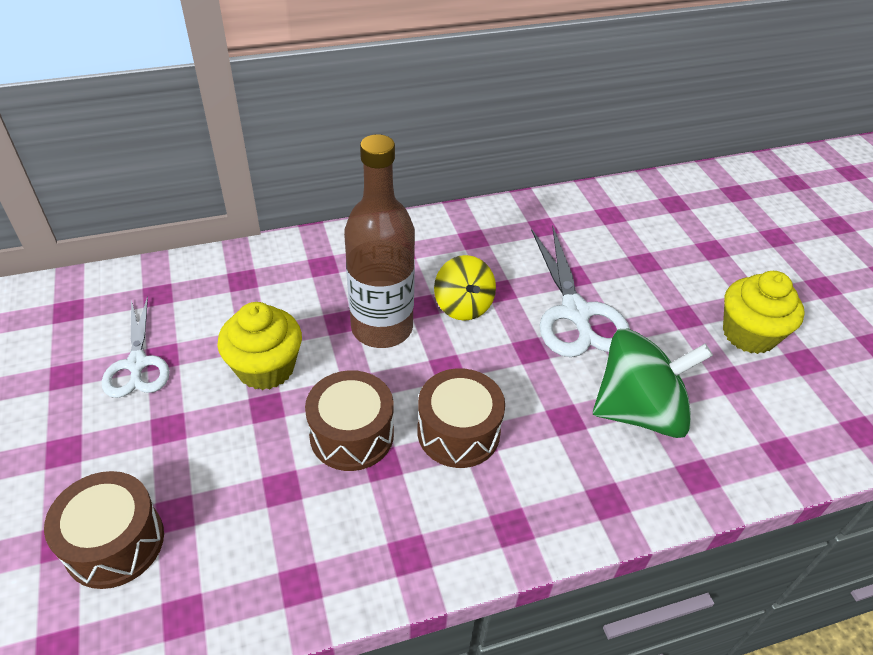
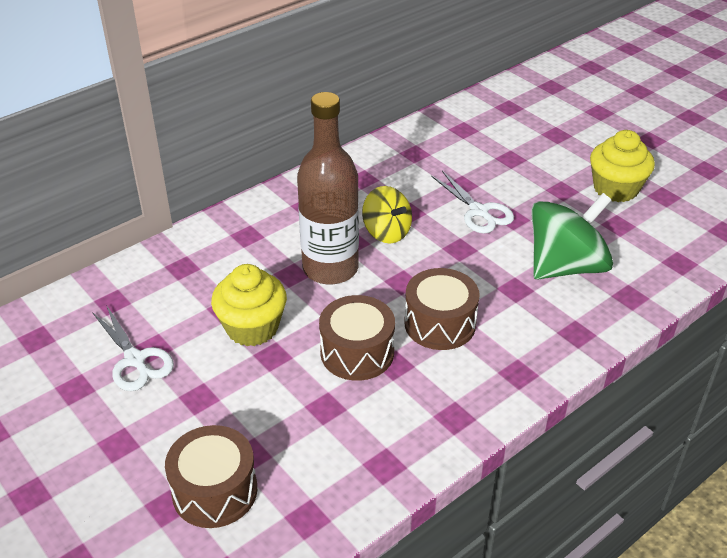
camera: 20 degrees left, 5 degrees down
(575, 313) = (479, 211): white scissors -> white scissors, size x0.65

